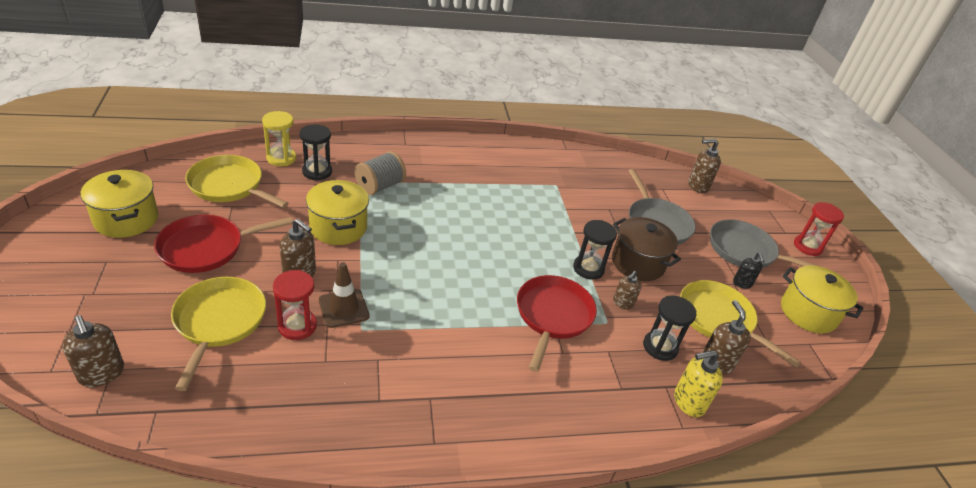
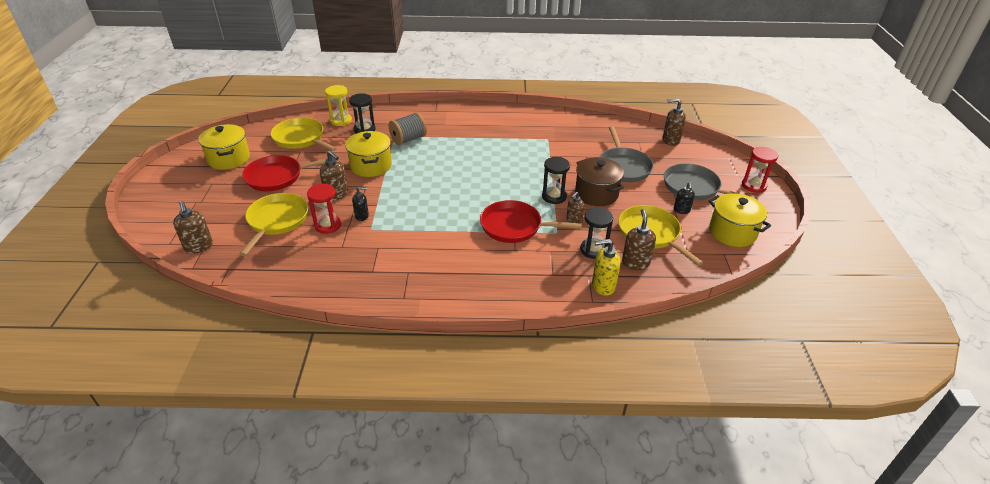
camera: 15 degrees right, 0 degrees up
(343, 308) = (362, 216): brown traffic cone -> black soap dispenser
(553, 316) = (515, 226): red pan -> red pan turned 105 degrees counterclockwise

